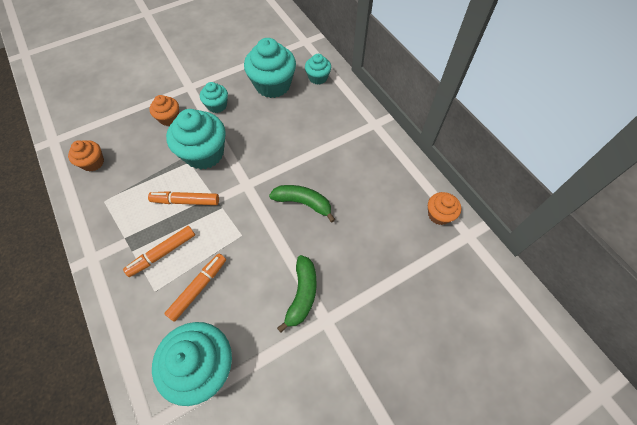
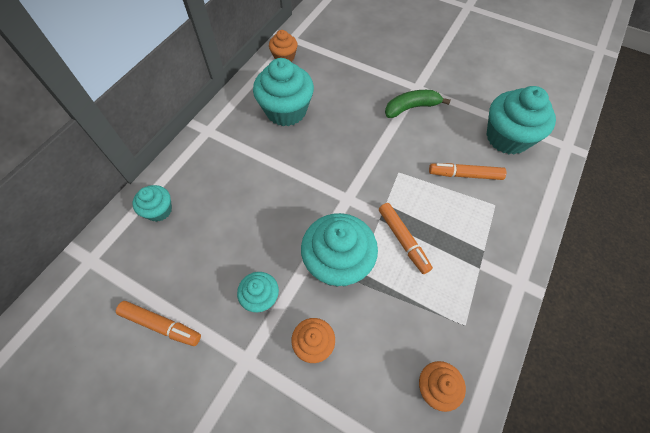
camera: 120 degrees left, 0 degrees up
(162, 253) = (463, 222): orange marker -> orange marker (161, 325)
(272, 85) = (194, 253): turquoise cupcake -> turquoise cupcake (286, 111)
(303, 203) = (335, 144): green banana -> none

